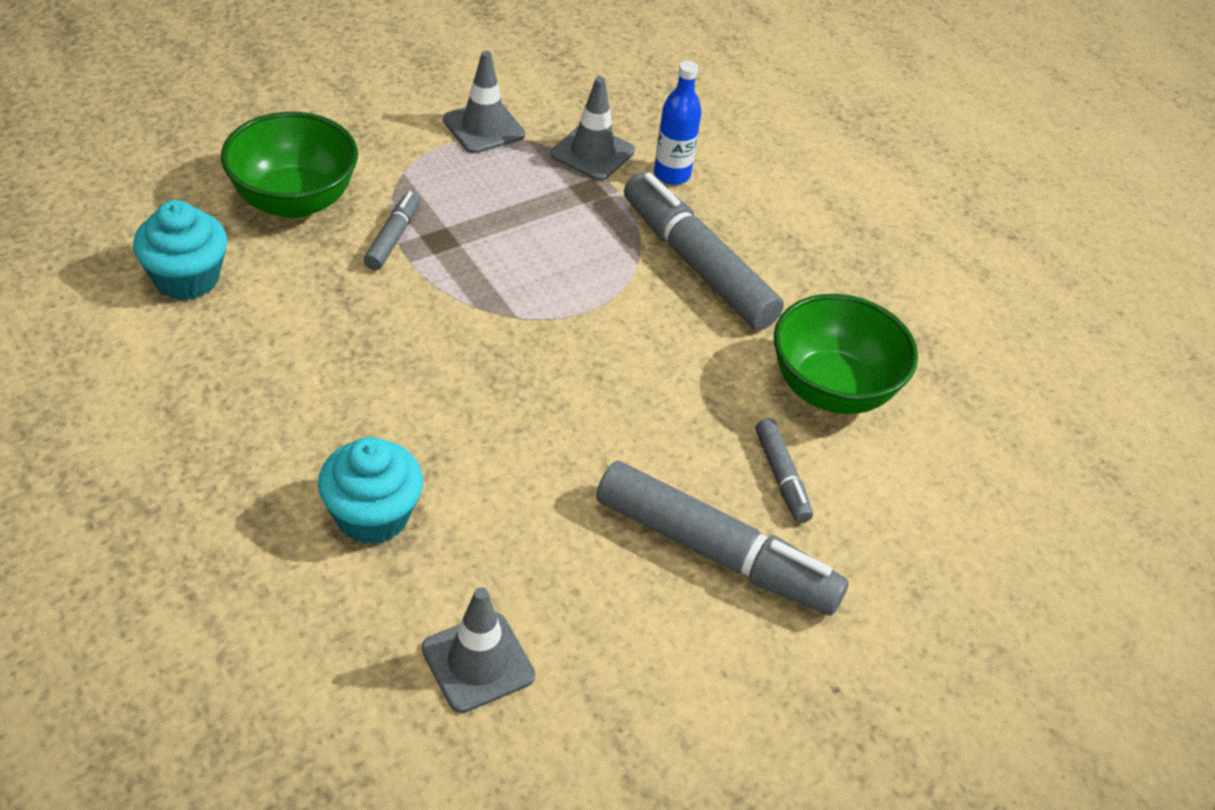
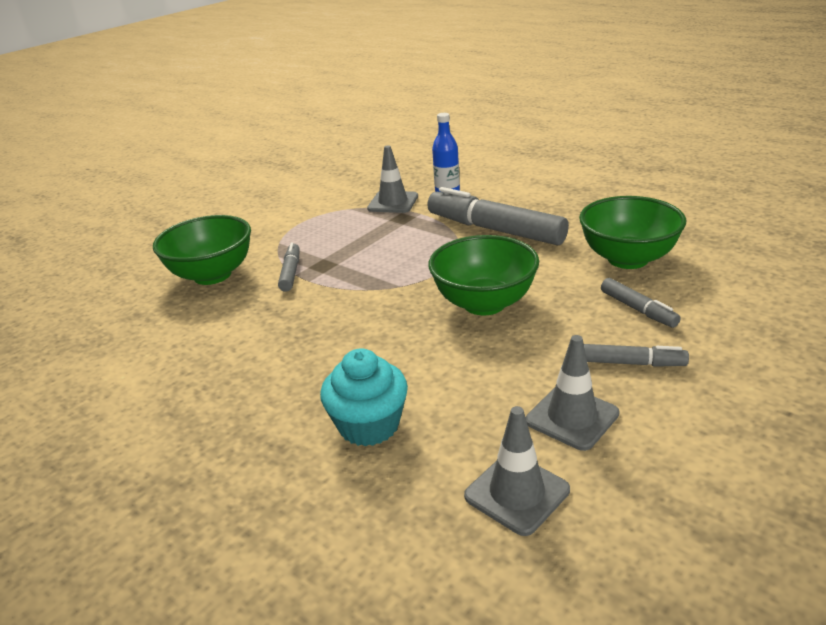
camera: 10 degrees left, 15 degrees down
(186, 278) = (153, 334): turquoise cupcake -> none
(483, 127) = (318, 210): grey traffic cone -> grey traffic cone (572, 417)
(603, 390) = (484, 303): none -> green bowl
(715, 553) = (633, 363): grey marker -> grey marker, size x0.49

